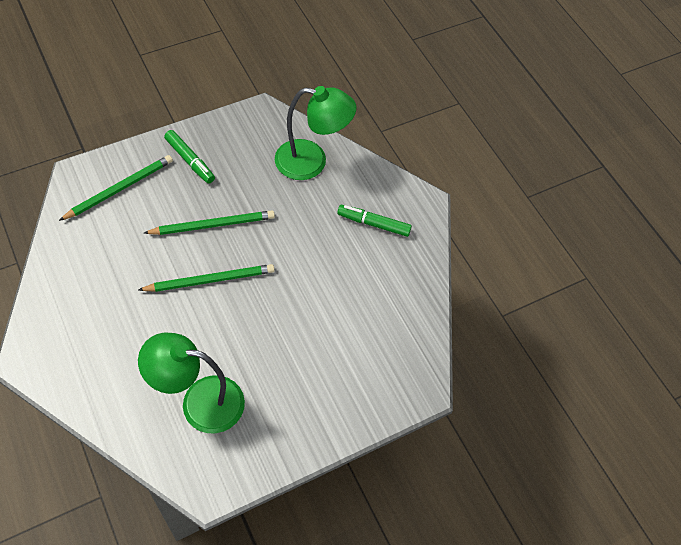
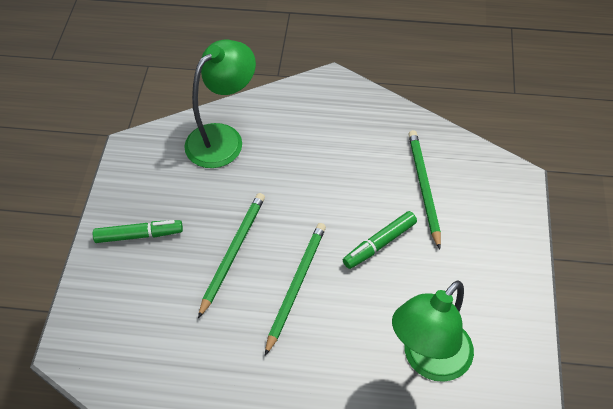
camera: 50 degrees left, 5 degrees down
(120, 189) = (122, 316): green pencil -> green pencil (423, 187)
(373, 224) = (327, 127): green marker -> green marker (379, 244)

